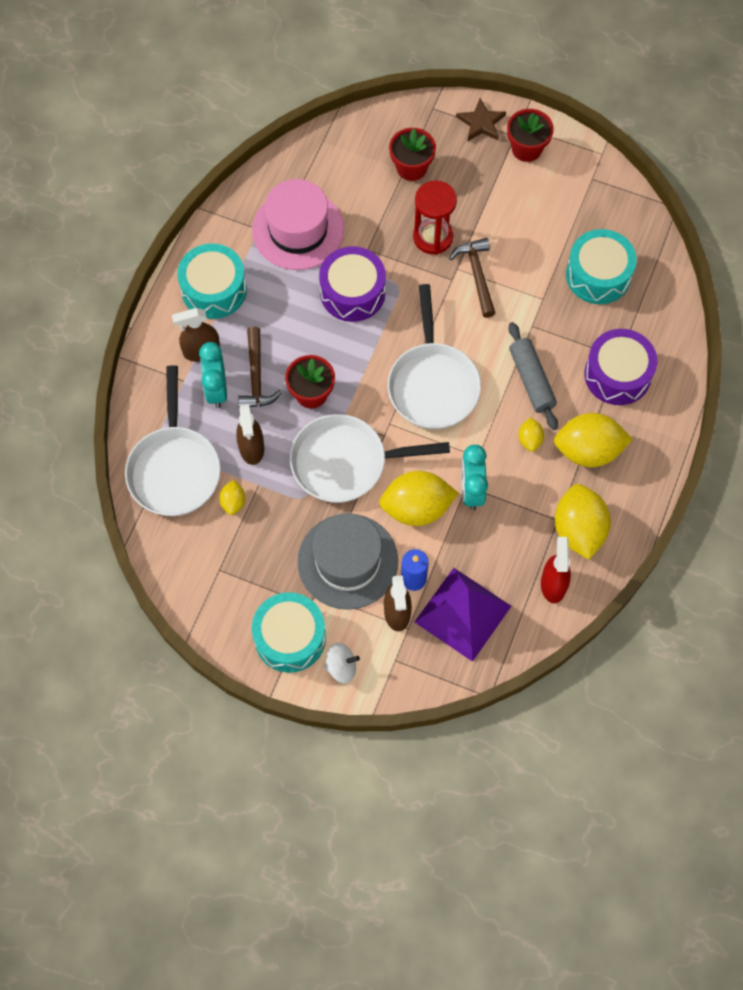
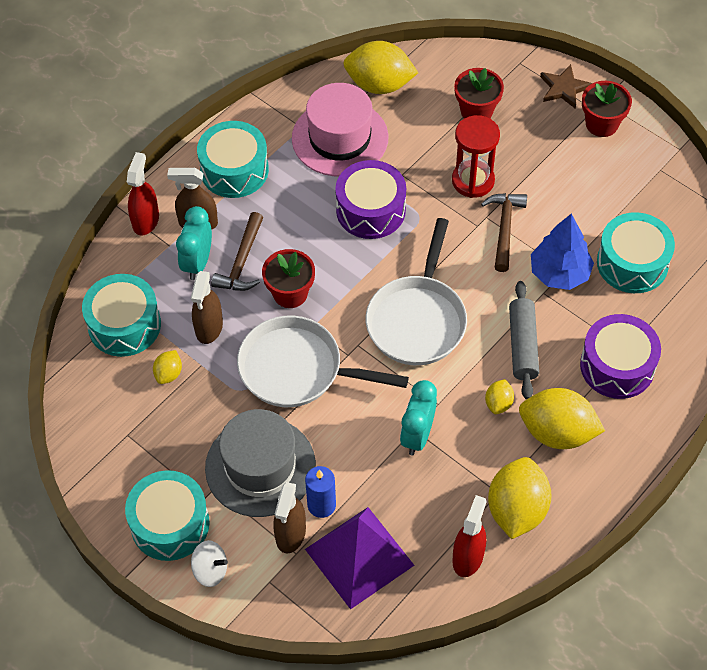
camera: 20 degrees right, 10 degrees down
(152, 363) = (146, 220): none -> red spray bottle
(174, 469) = (124, 325): white pan -> turquoise drum
(417, 508) = (353, 435): yellow lemon -> yellow lemon (379, 85)
(539, 303) = (559, 273): none -> blue tree

